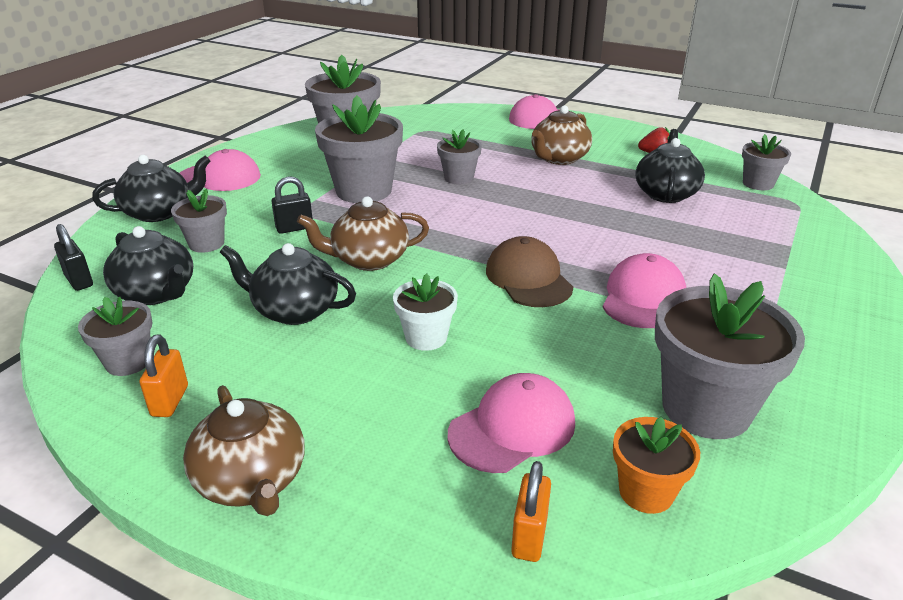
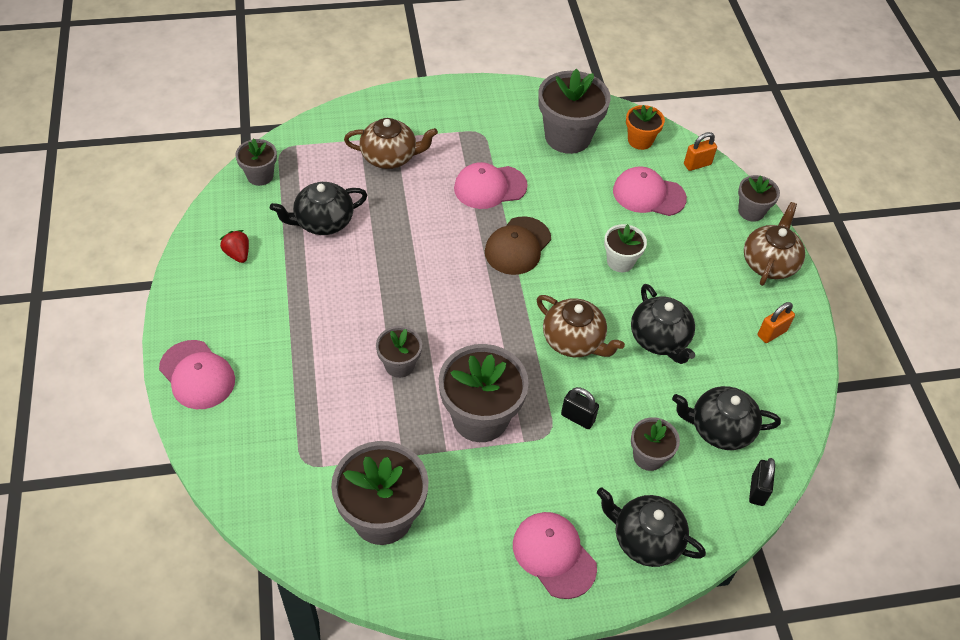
camera: 130 degrees left, 20 degrees up
(128, 362) = (774, 379): grey flower pot -> grey flower pot (751, 211)
(156, 293) = (720, 428): black teapot -> black teapot turned 90 degrees counterclockwise
(558, 158) = (299, 315): brown teapot -> brown teapot (390, 157)

